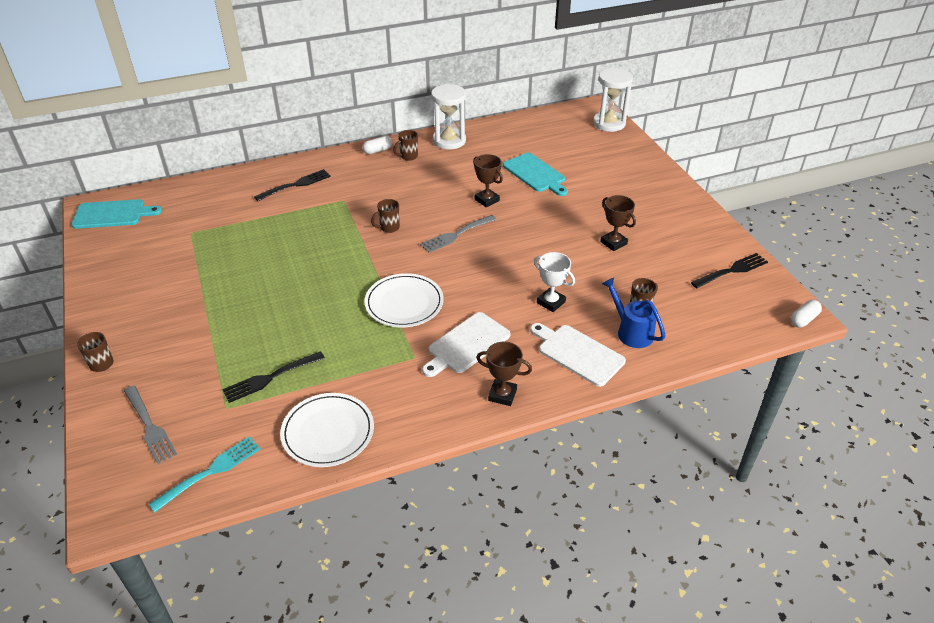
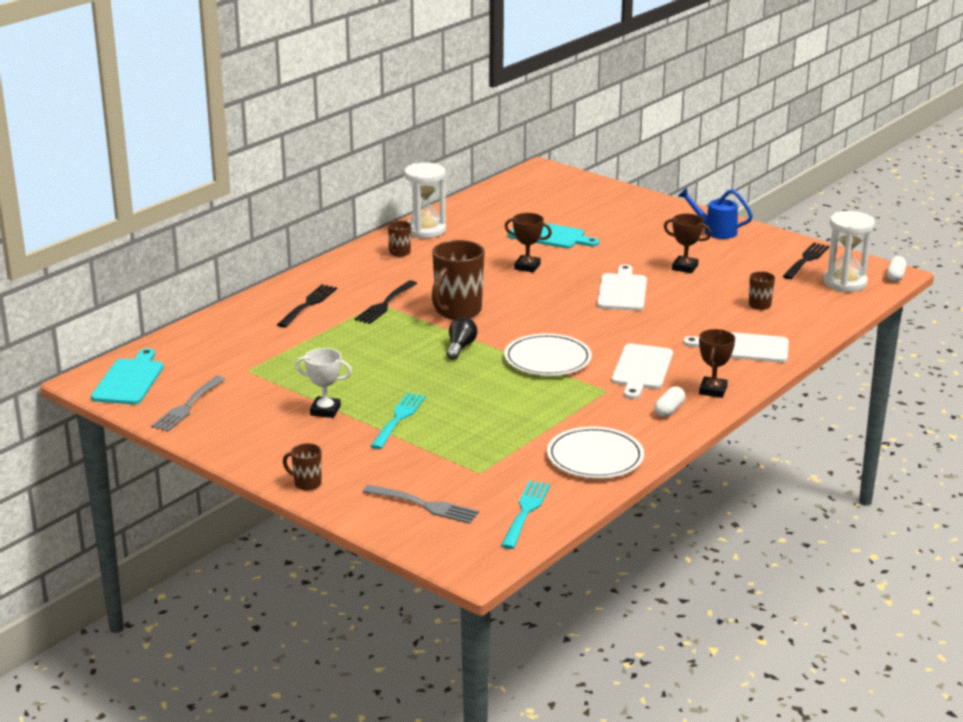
camera: 30 degrees left, 15 degrees down
(112, 214) = (129, 380): turquoise cutting board -> turquoise cutting board turned 45 degrees counterclockwise
(232, 323) = (398, 419): none -> turquoise fork
(271, 377) = (493, 441): black fork -> black fork (385, 304)
(353, 265) = (460, 347): none -> black light bulb
(377, 150) = (359, 256): white capsule -> white capsule (669, 410)
(389, 228) = (457, 311): brown mug -> brown mug, size x2.05
(457, 234) = (531, 299): grey fork -> grey fork (188, 406)
(502, 395) = (713, 390): brown trophy -> brown trophy turned 60 degrees counterclockwise
(536, 251) = (622, 291): none -> white cutting board
(551, 302) = (679, 322): white trophy -> white trophy (325, 411)
(609, 123) = (572, 179): white hourglass -> white hourglass (845, 283)
(631, 331) = (769, 321): blue watering can -> blue watering can (715, 231)

